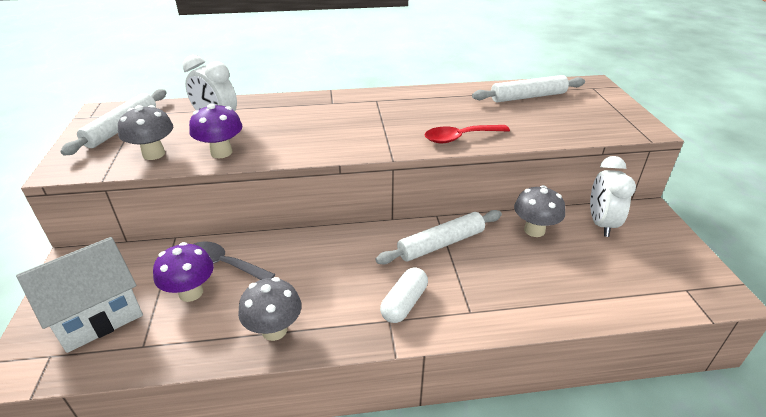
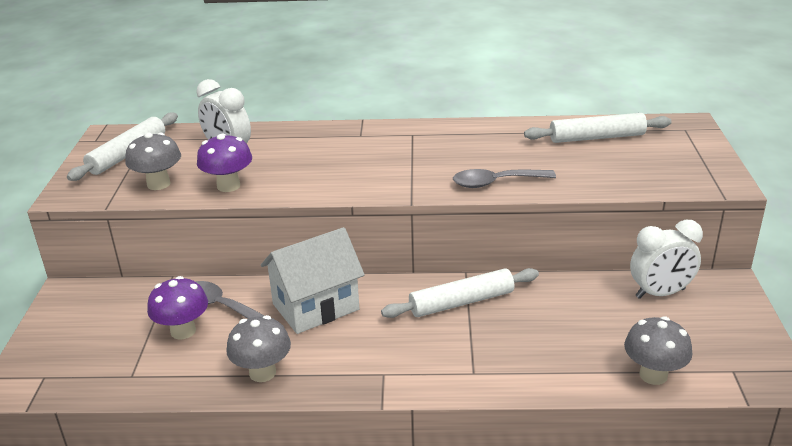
camera: 10 degrees right, 5 degrees down
(97, 316) = (89, 345): white house -> white house (315, 307)
(404, 303) = (403, 358): white capsule -> none
(460, 138) = (496, 183): red spoon -> grey spoon
(534, 230) = (576, 295): grey mushroom -> grey mushroom (653, 375)
(601, 224) = (660, 293): white clock -> white clock turned 120 degrees counterclockwise

